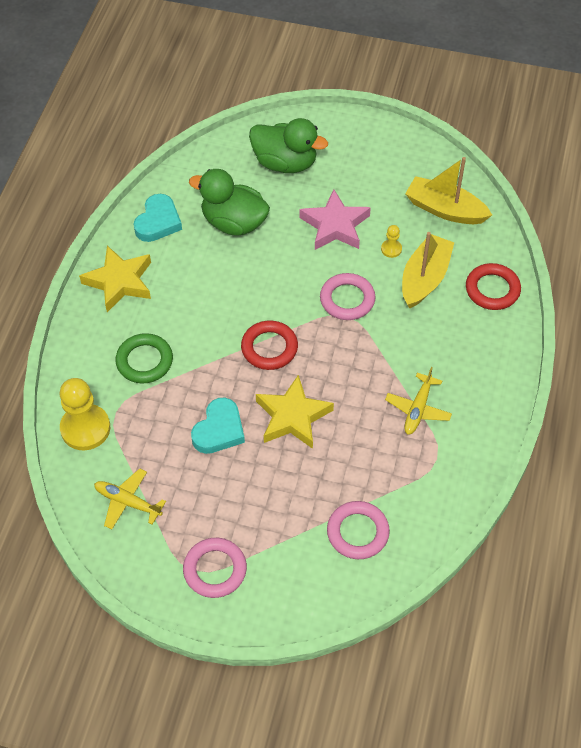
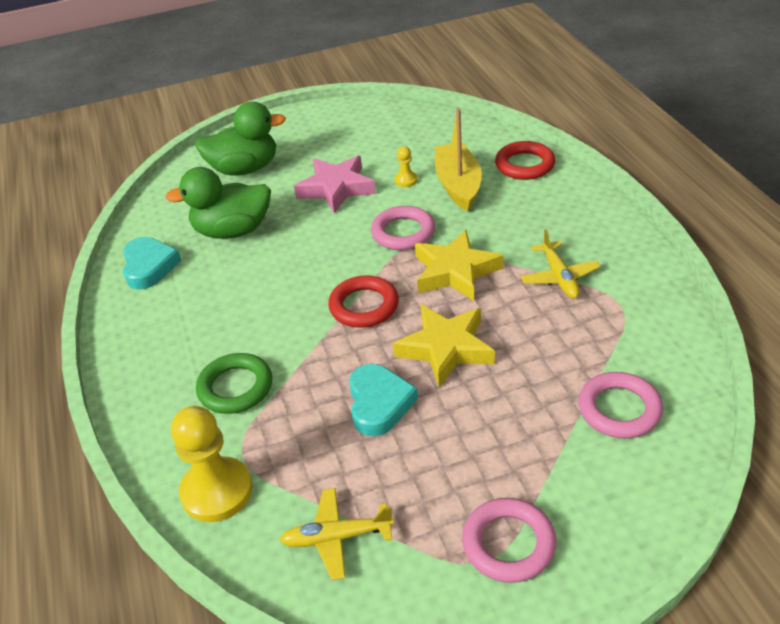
camera: 30 degrees left, 15 degrees down
(119, 282) = (146, 334): yellow star -> yellow star (455, 271)
(445, 209) = (424, 135): yellow boat -> none

